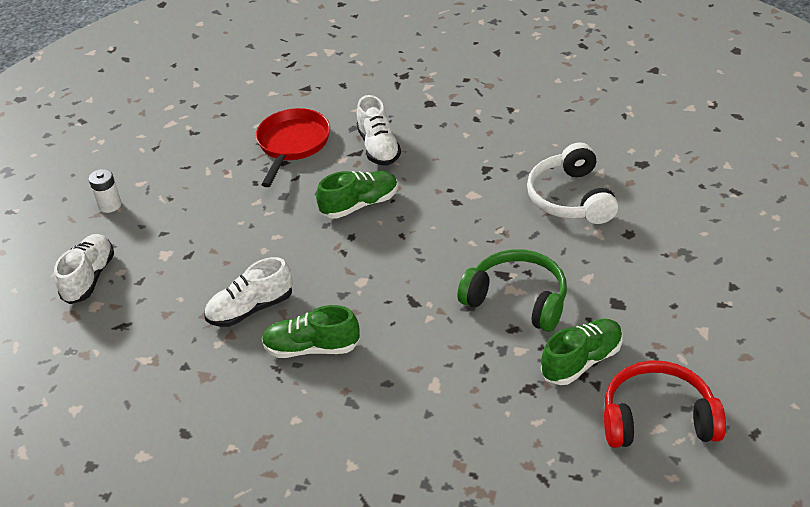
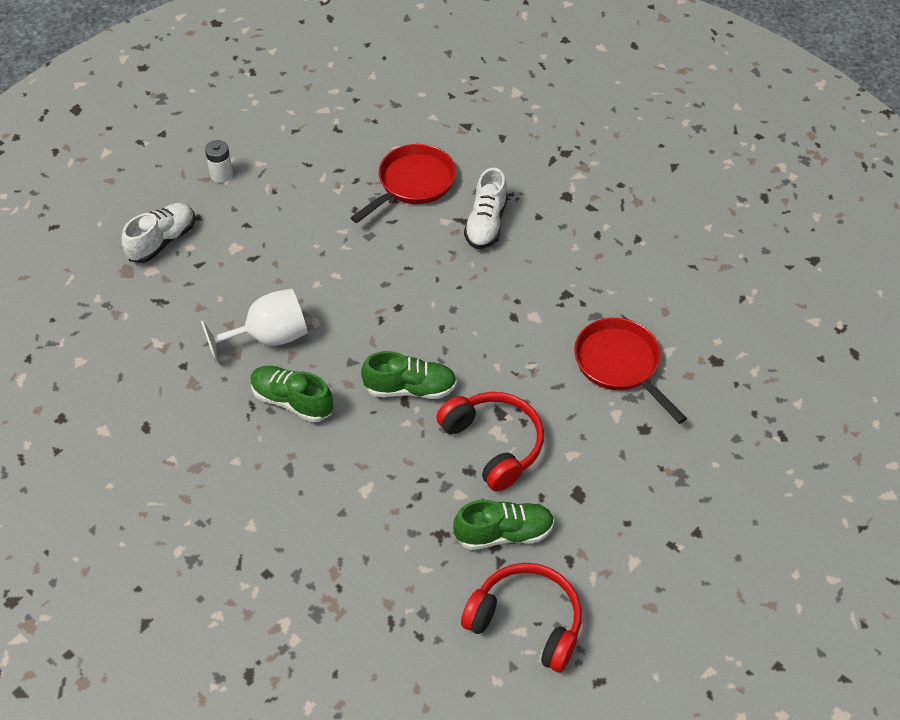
camera: 25 degrees right, 10 degrees up
(251, 309) = (268, 337): white shoe -> white goblet
(359, 205) = (427, 277): green shoe -> green shoe (410, 388)
(517, 300) = (494, 444): green headphones -> red headphones
(571, 198) = (620, 365): white headphones -> red pan

